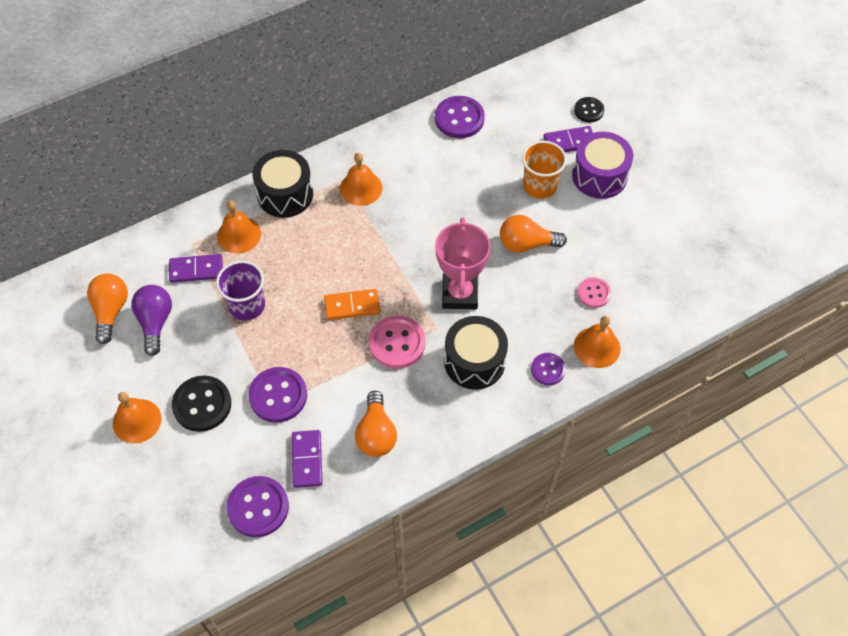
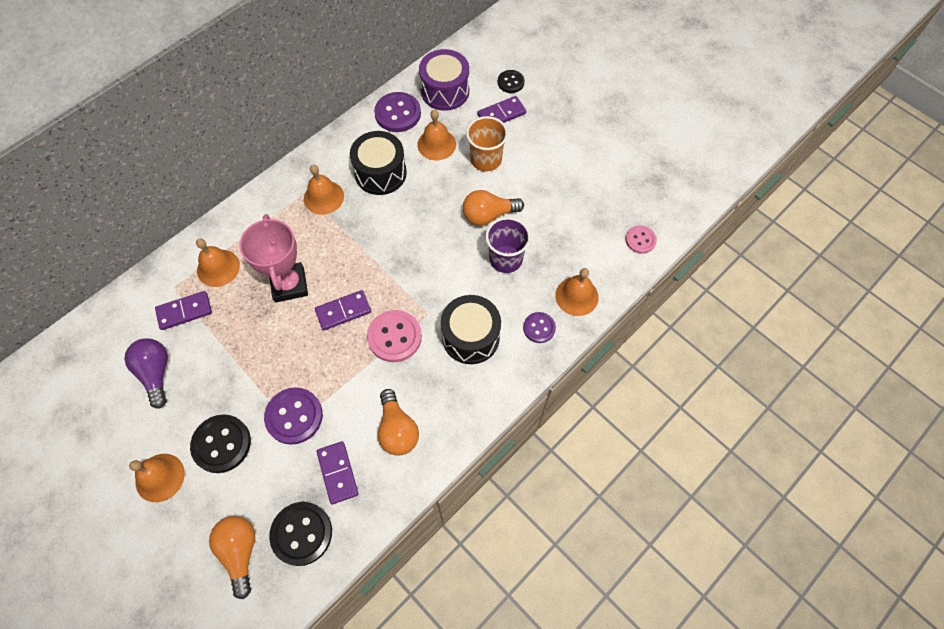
camera: 15 degrees left, 5 degrees up
(111, 311) = (108, 373): orange light bulb -> orange light bulb (240, 552)
(247, 305) = (242, 335): purple cup -> purple cup (505, 259)
(258, 507) = (301, 533): purple button -> black button
(285, 194) = (253, 219): black drum -> black drum (380, 173)
(352, 306) = (343, 311): orange domino -> purple domino
(460, 294) = (440, 276): pink trophy -> pink trophy (289, 285)
(491, 159) = (436, 144): none -> orange bell
(593, 293) = (560, 247): pink button -> pink button (640, 240)
(599, 176) = (536, 139): purple drum -> purple drum (445, 91)

